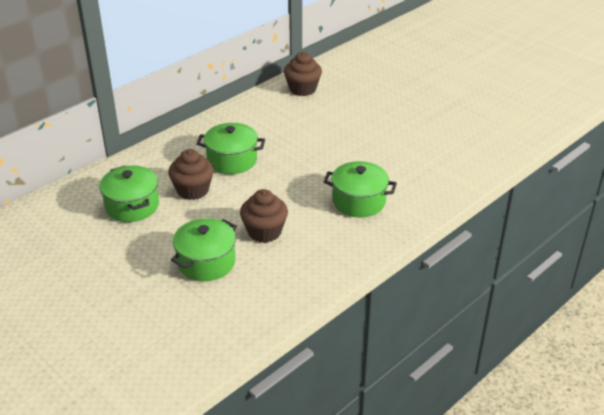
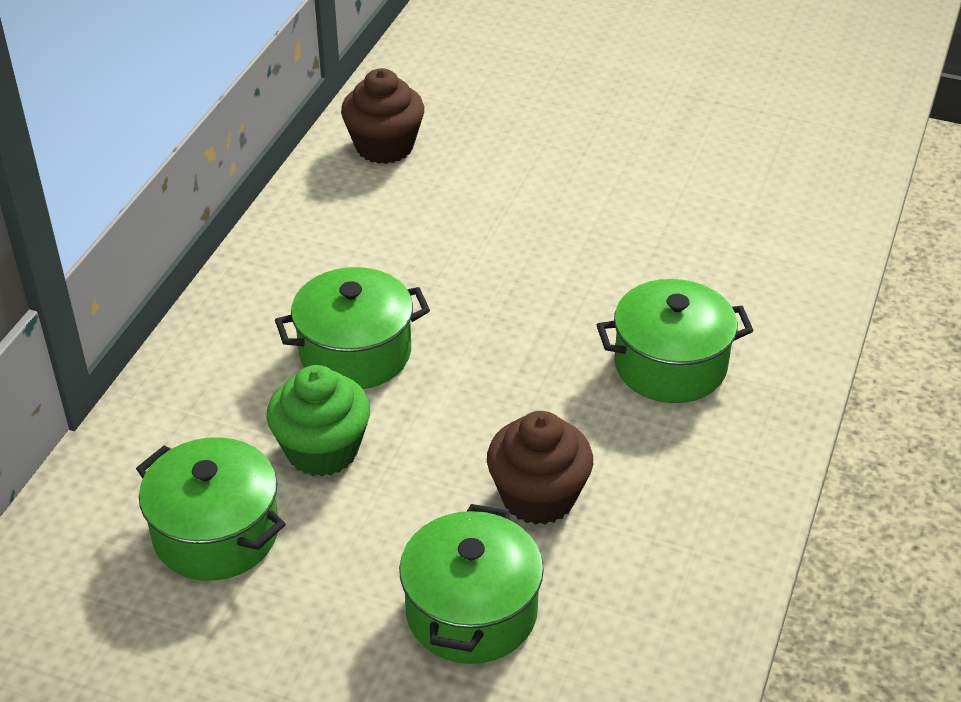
camera: 25 degrees left, 5 degrees up
(193, 190) = (322, 450): brown cupcake -> green cupcake

